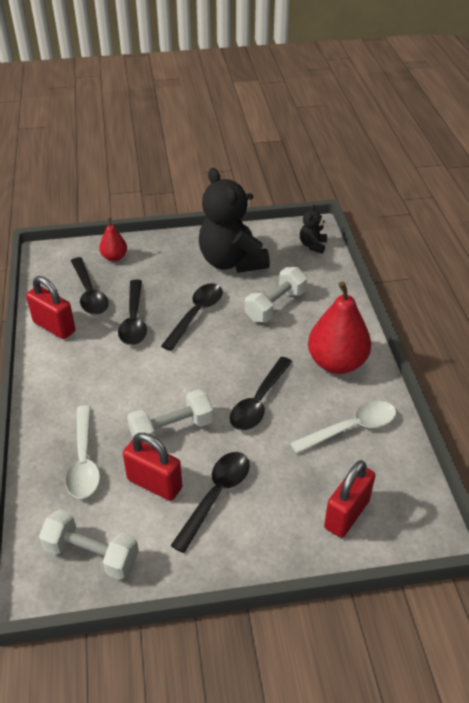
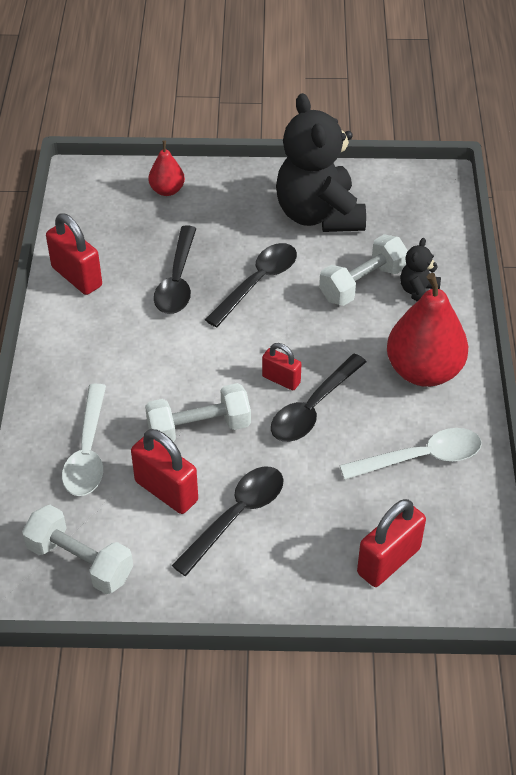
camera: 10 degrees right, 5 degrees up
(89, 293) = (127, 237): black spoon -> none
(229, 383) = (281, 379): none -> red padlock
(312, 245) = (432, 204): black teddy bear -> black teddy bear (418, 292)

